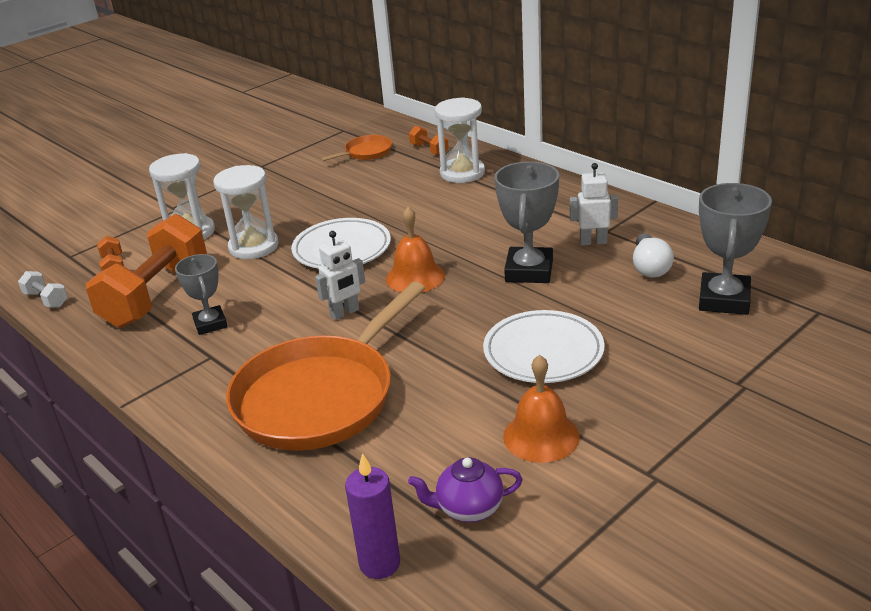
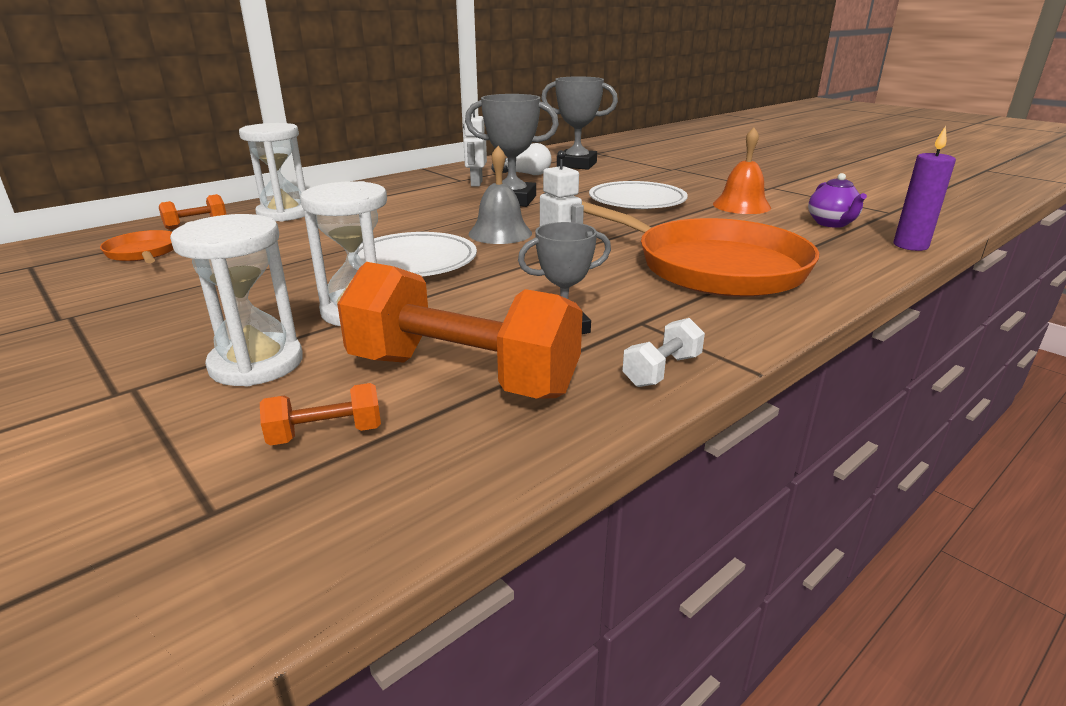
camera: 90 degrees left, 5 degrees down
(46, 299) = (413, 512): white dumbbell -> white dumbbell (662, 370)
(415, 277) = (500, 233): orange bell -> grey bell

